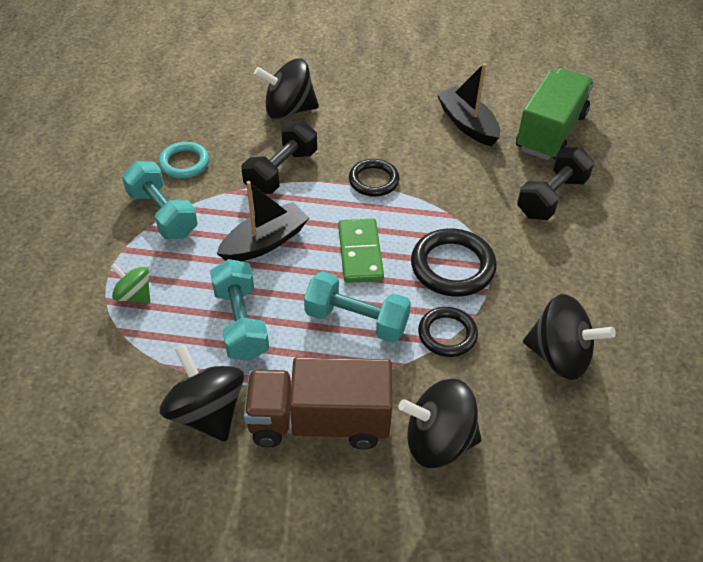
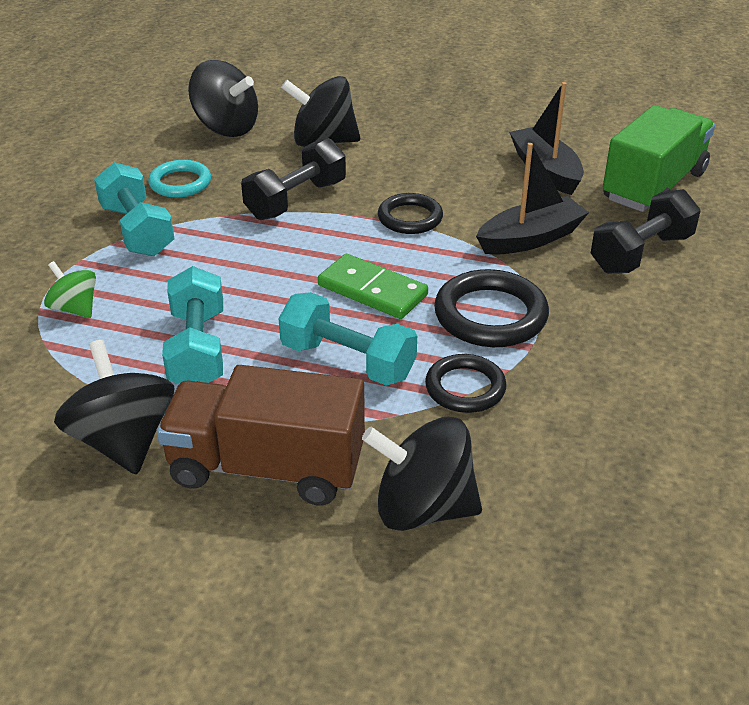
camera: 10 degrees right, 10 degrees down
(265, 242) = (254, 269): black boat -> black boat (530, 238)
(360, 253) = (372, 290): green domino -> green domino turned 60 degrees counterclockwise
(559, 356) = (615, 428): black spinning top -> black spinning top (226, 128)

